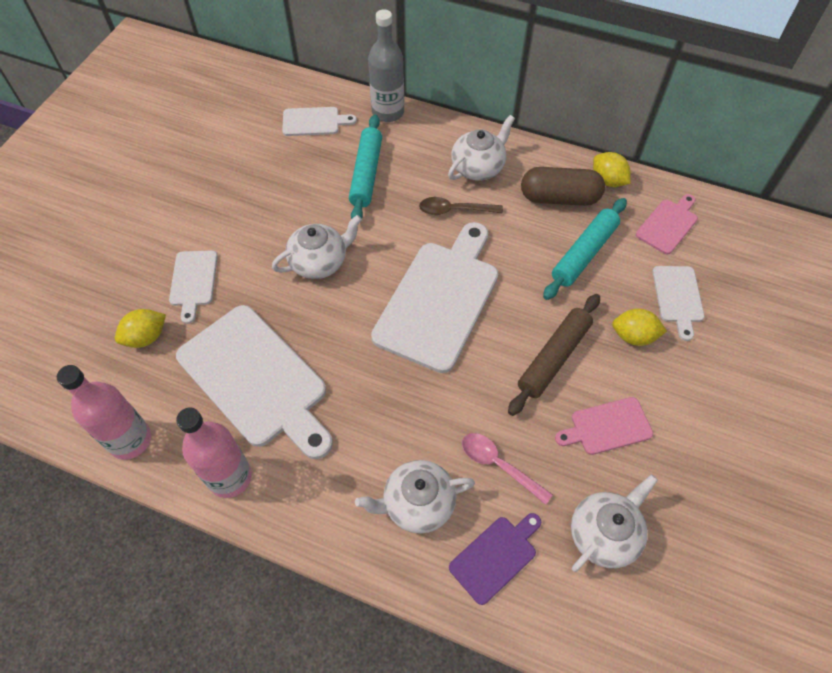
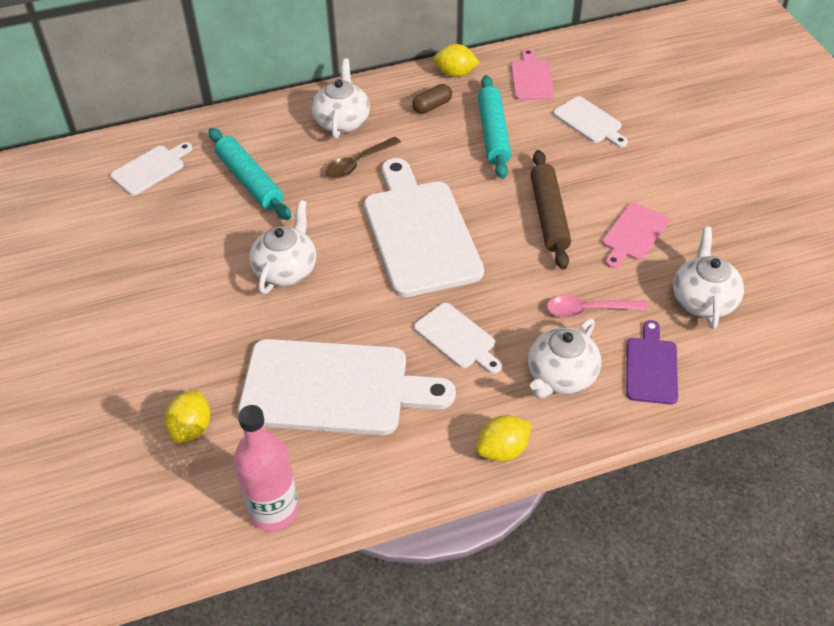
camera: 40 degrees left, 10 degrees down
(193, 281) = (184, 357): white cutting board -> white cutting board (457, 338)
(230, 477) = (395, 469): pink bottle -> none
(388, 112) = (213, 124): grey bottle -> none
(559, 198) = (432, 106): brown capsule -> brown capsule, size x0.54
(633, 336) = (587, 166): yellow lemon -> yellow lemon (502, 450)

